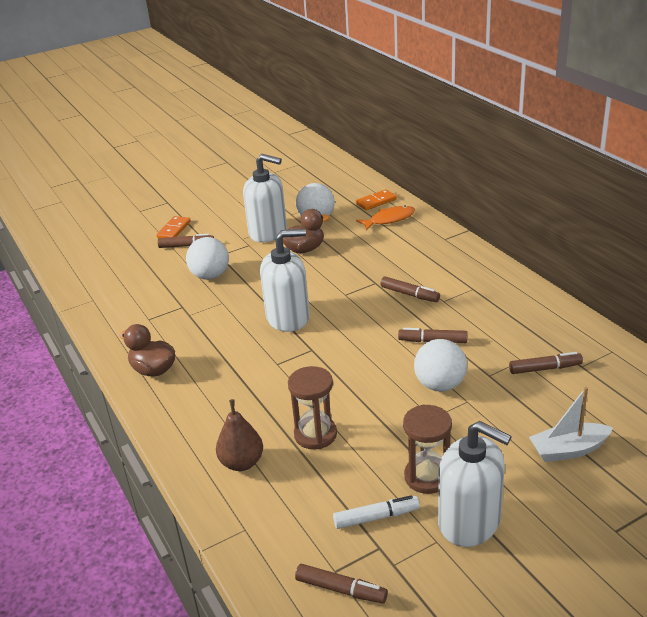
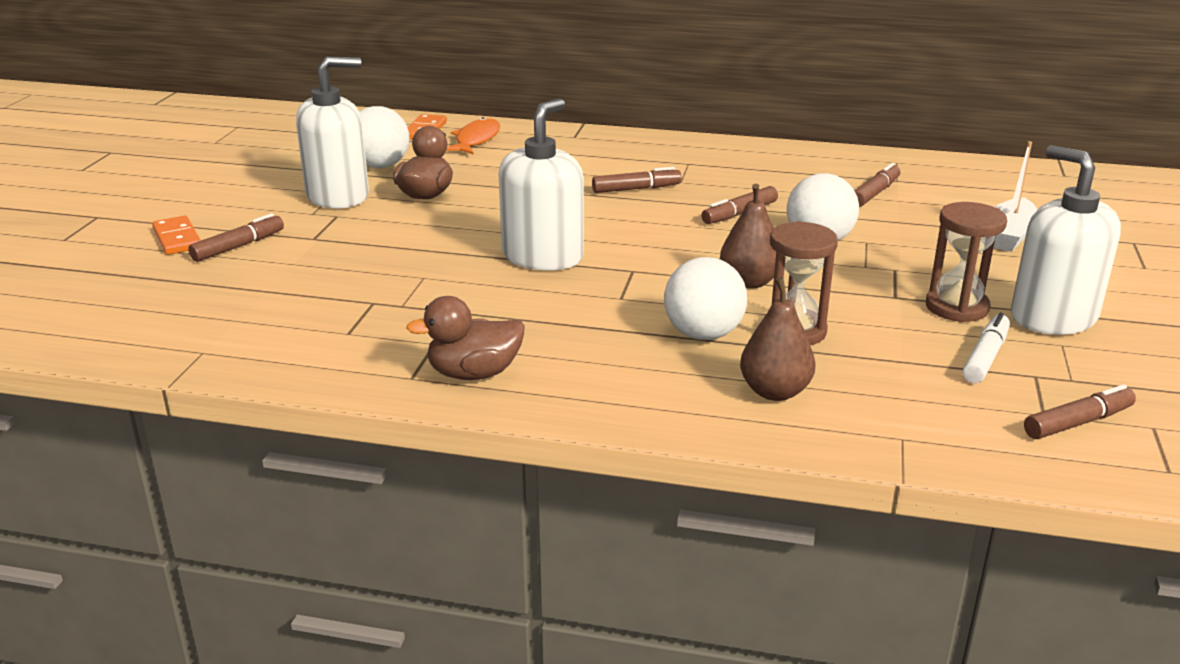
camera: 50 degrees left, 5 degrees down
(210, 276) = (347, 260): white ball -> white ball (703, 334)
(351, 390) = (749, 282): none -> brown pear
(469, 521) = (1052, 317): white soap dispenser -> white soap dispenser turned 105 degrees counterclockwise

